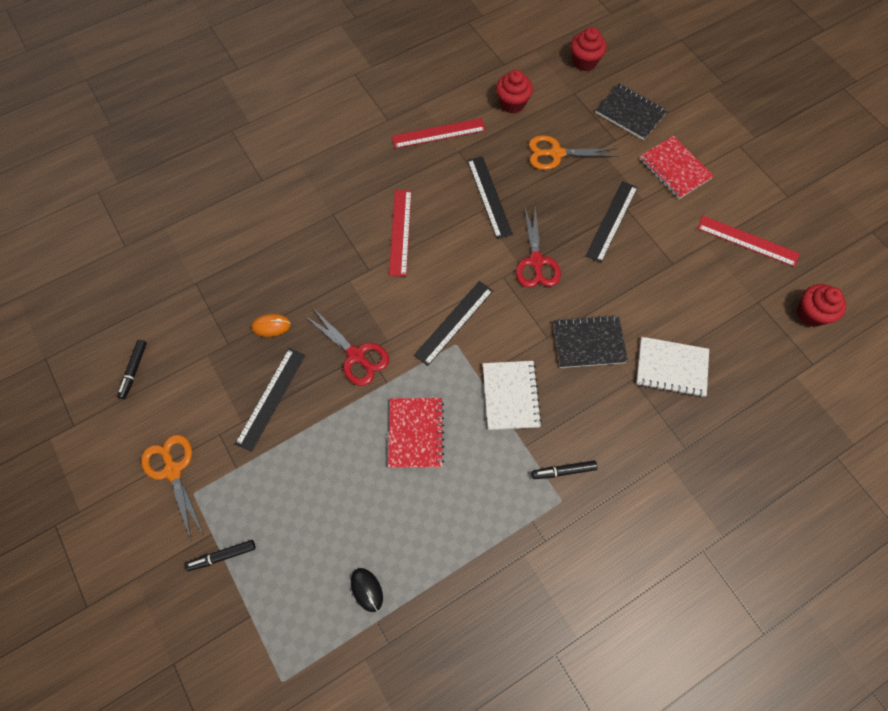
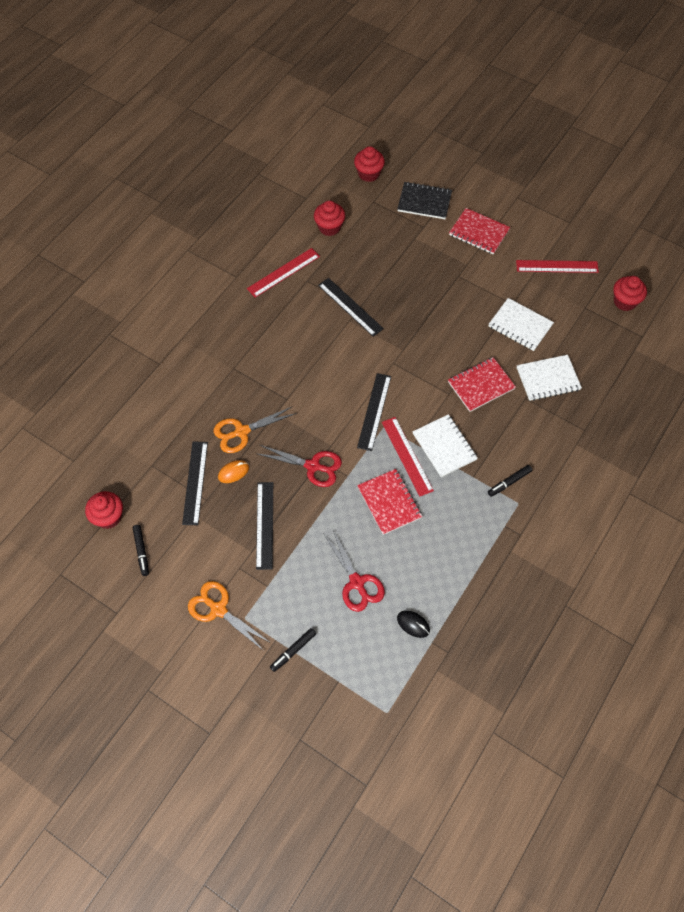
camera: 25 degrees left, 5 degrees down
(124, 319) = (108, 517): none -> red cupcake
(400, 232) = (295, 361): red ruler -> red ruler (407, 456)
(536, 262) = (412, 342): red scissors -> red scissors (357, 582)
(556, 153) = (384, 254): orange scissors -> orange scissors (241, 432)
(589, 343) = (481, 385): black notebook -> red notebook
(611, 221) = (452, 290): black ruler -> black ruler (195, 482)
(669, 292) = (520, 325): none -> white notebook

